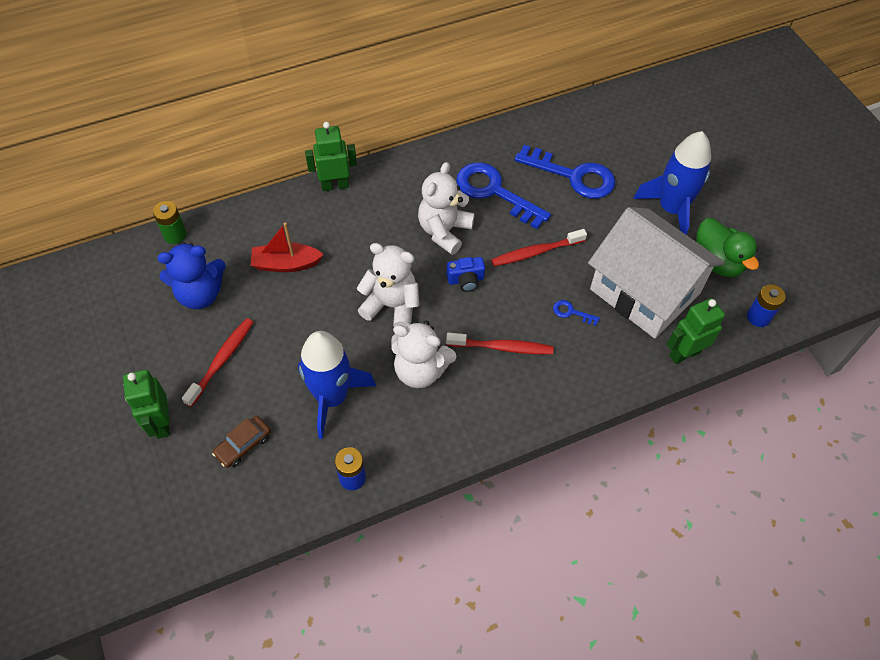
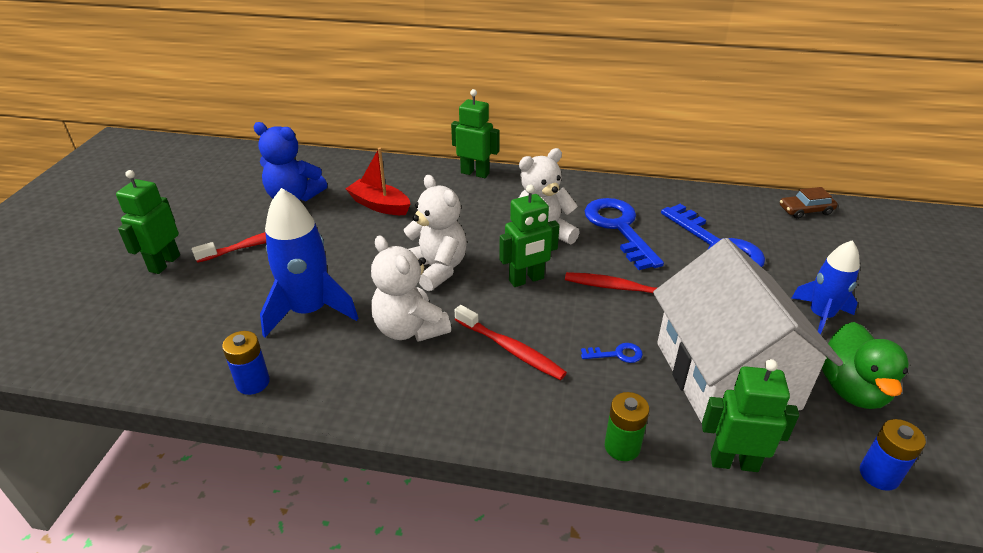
camera: 35 degrees right, 20 degrees down
(175, 235) = (320, 158): green battery -> green battery (622, 446)
(243, 445) = (200, 308): brown car -> brown car (805, 210)
(466, 280) = (526, 280): blue camera -> green robot
(571, 312) = (617, 354): blue key -> blue key turned 120 degrees clockwise
(671, 209) = (820, 316): blue rocket -> blue rocket, size x0.65

